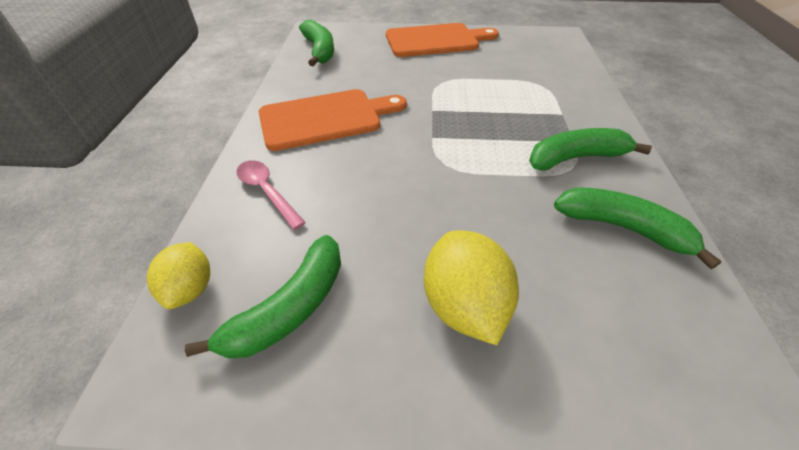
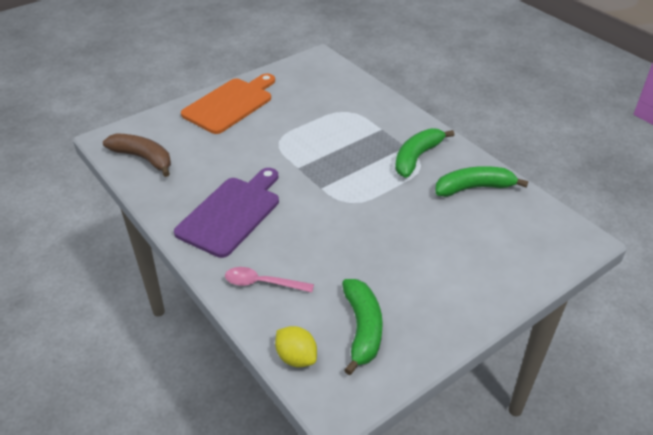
camera: 40 degrees left, 5 degrees down
(319, 50) = (143, 158): green banana -> brown banana
(325, 118) = (231, 213): orange cutting board -> purple cutting board
(464, 305) = (441, 272): yellow lemon -> none

